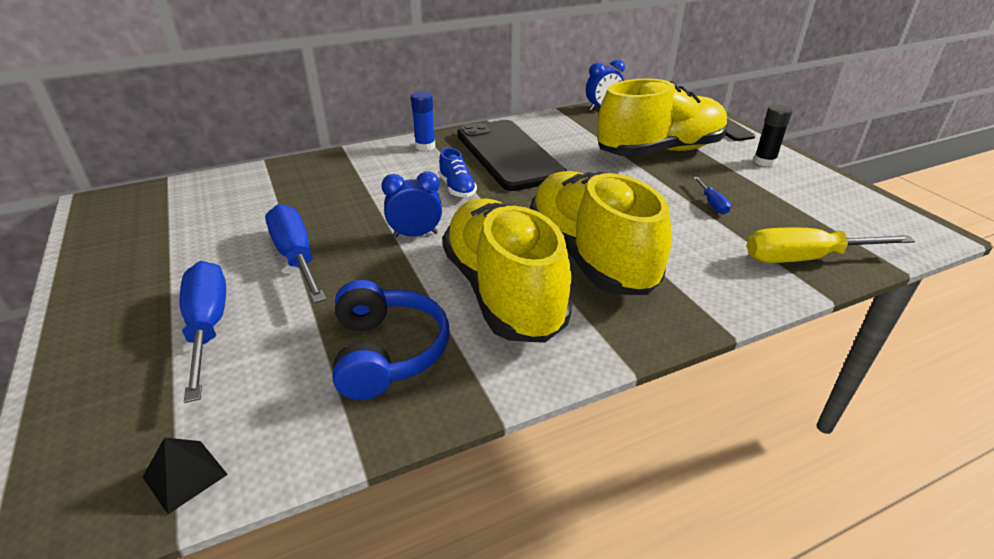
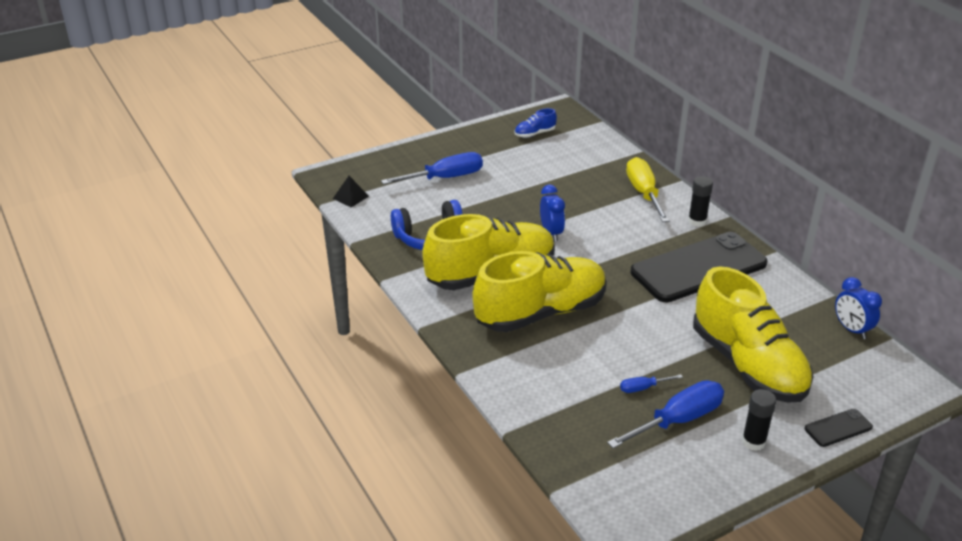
camera: 85 degrees right, 0 degrees up
(296, 257) = (514, 191): blue screwdriver -> blue screwdriver (678, 420)
(425, 146) = (697, 221): blue glue stick -> black glue stick
(457, 188) = (625, 245): blue shoe -> blue shoe (535, 134)
(805, 258) = (561, 430): yellow screwdriver -> yellow screwdriver (644, 193)

